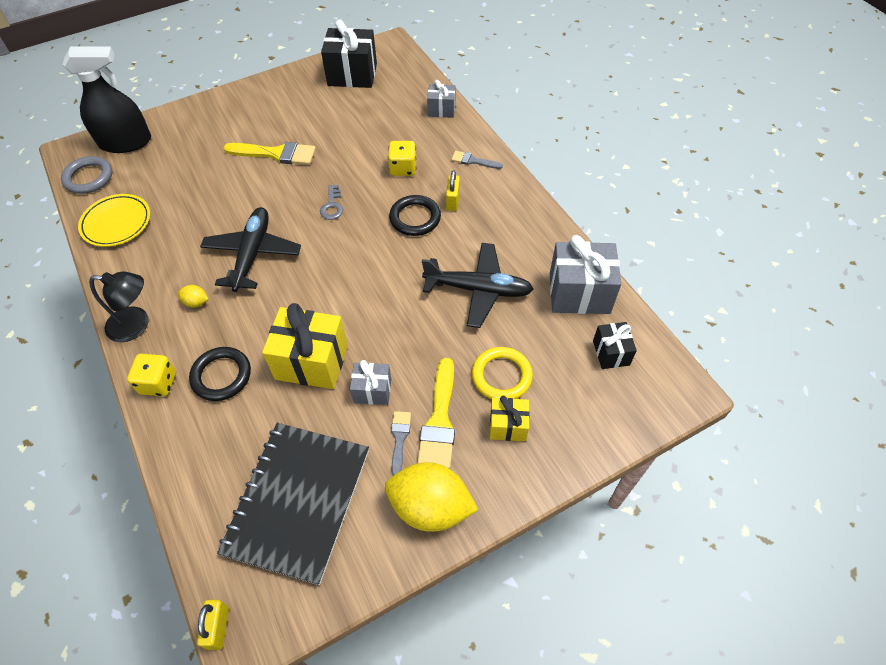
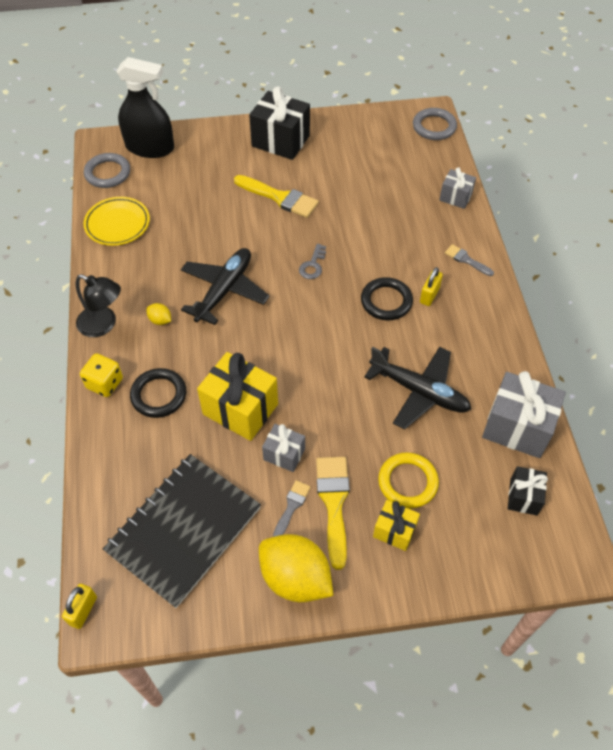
camera: 20 degrees right, 0 degrees up
(352, 75) = (381, 136): black gift -> black gift (280, 141)
(397, 55) = (434, 127): none -> grey ring
(403, 168) = (394, 247): yellow dice -> none
(439, 420) = (334, 503): yellow brush -> yellow brush turned 150 degrees clockwise

